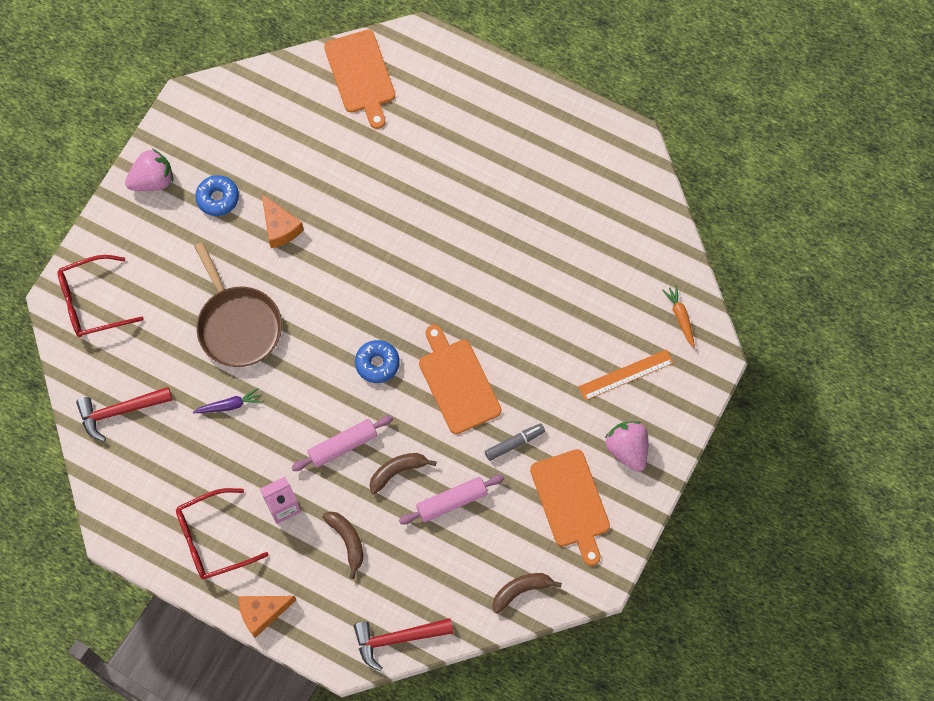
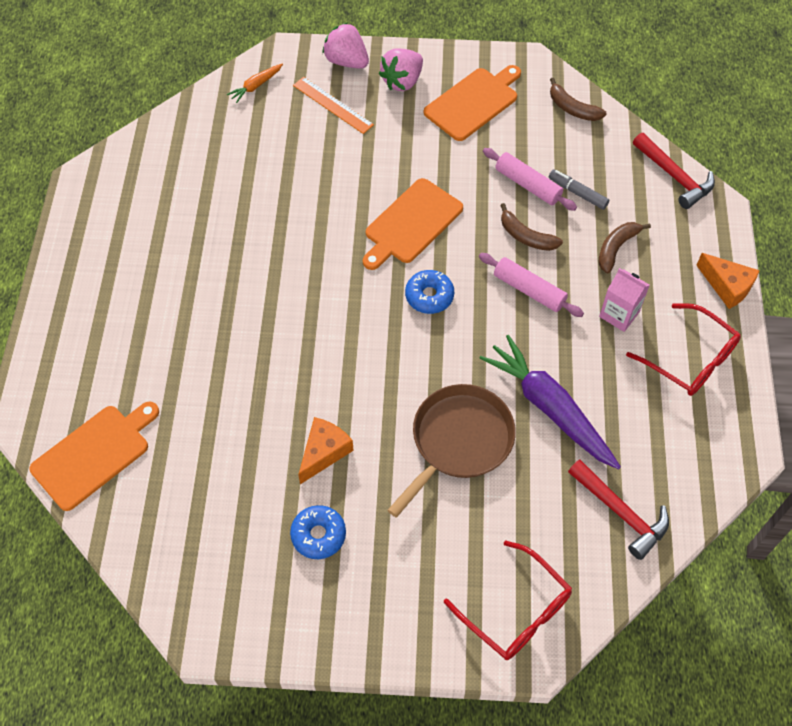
camera: 115 degrees left, 10 degrees down
(153, 180) = (329, 621): pink strawberry -> pink strawberry (346, 61)
(229, 405) = (549, 408): purple carrot -> purple carrot, size x2.21
(514, 443) = (445, 160): grey marker -> grey marker (577, 193)

